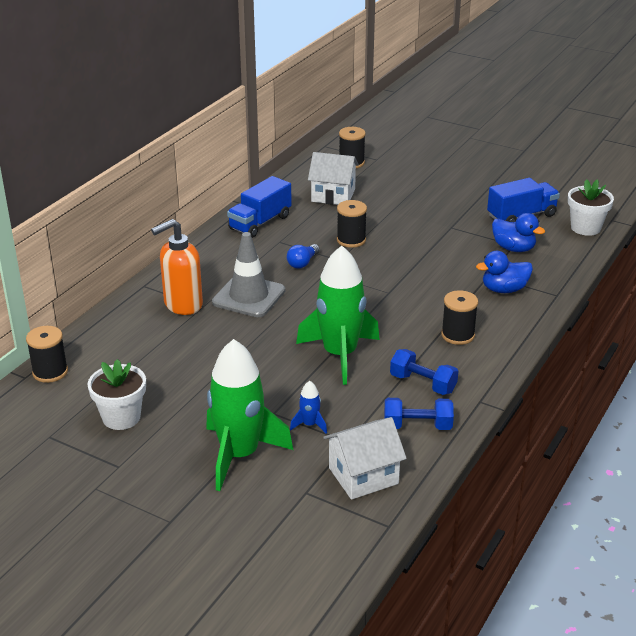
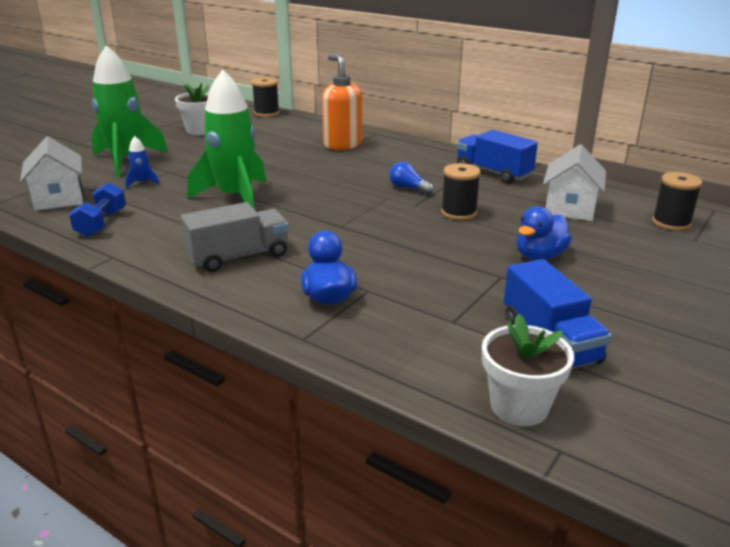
camera: 95 degrees right, 5 degrees down
(249, 296) = (349, 166): grey traffic cone -> none
(423, 383) = (163, 231): blue dumbbell -> none
(458, 335) = (238, 256): black spool -> grey truck
(513, 248) = (440, 319): blue duck -> blue duck (539, 256)

